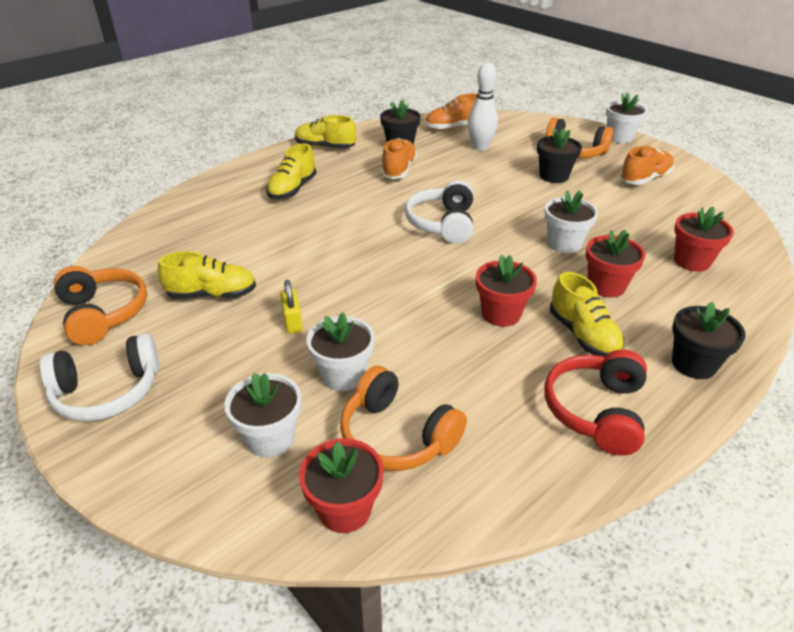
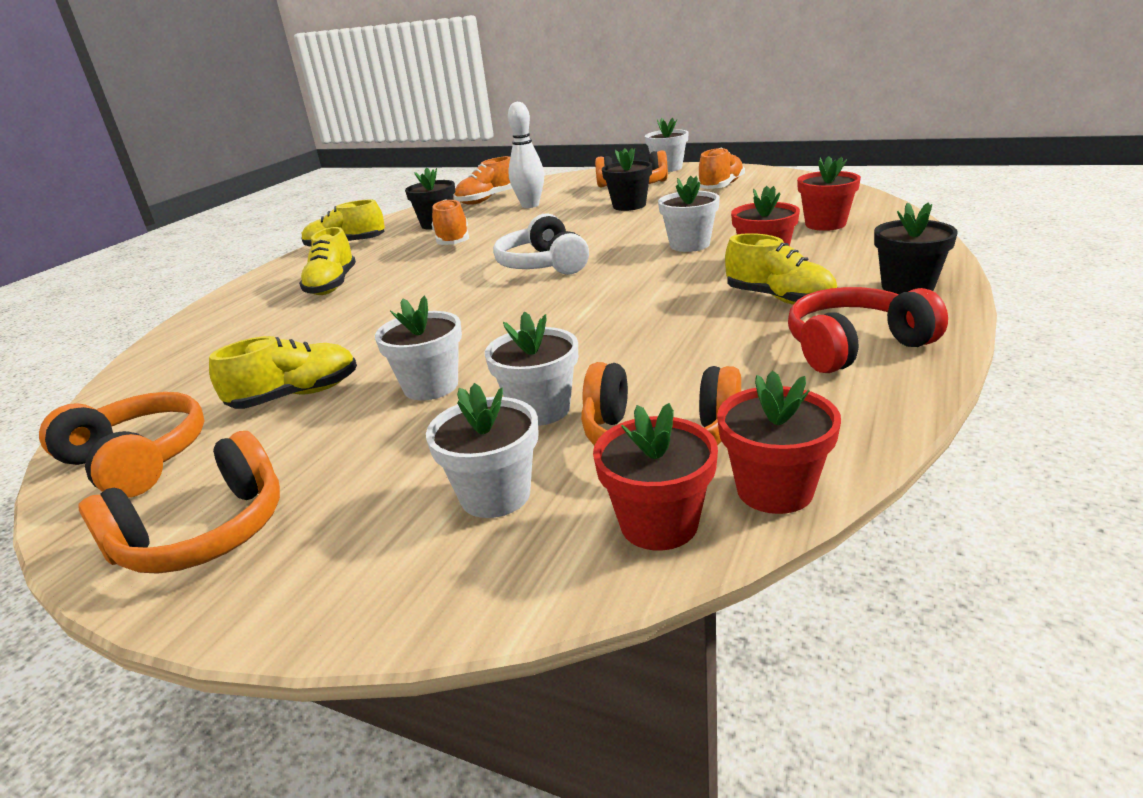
camera: 20 degrees left, 10 degrees down
(107, 391) = (204, 533): white headphones -> orange headphones
(292, 322) = (431, 386): yellow padlock -> white flower pot
(501, 314) = (677, 309): red flower pot -> red flower pot (774, 490)
(596, 411) = (854, 346): red headphones -> red headphones turned 75 degrees clockwise

